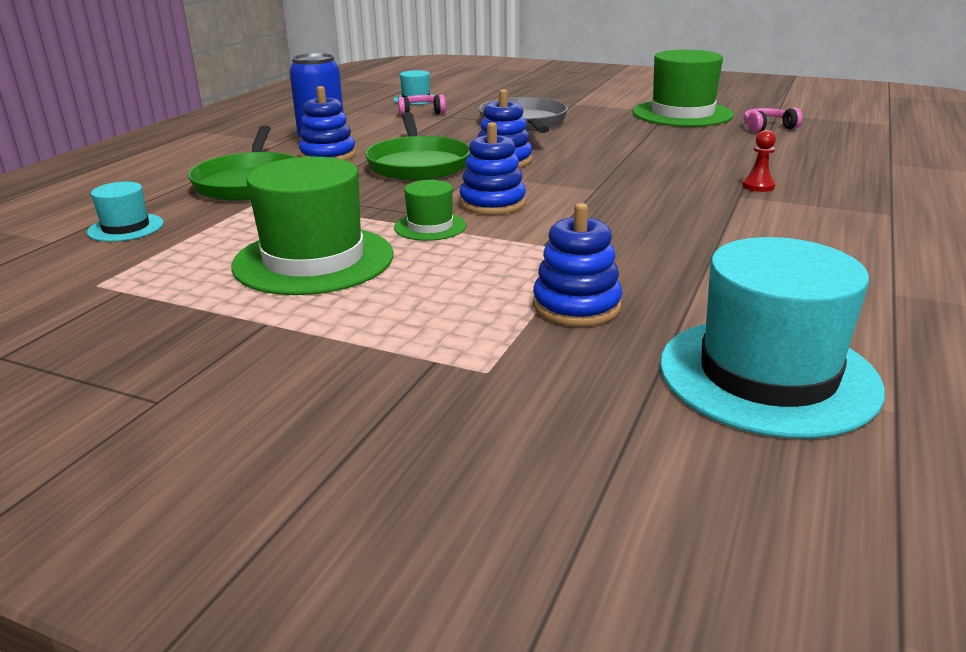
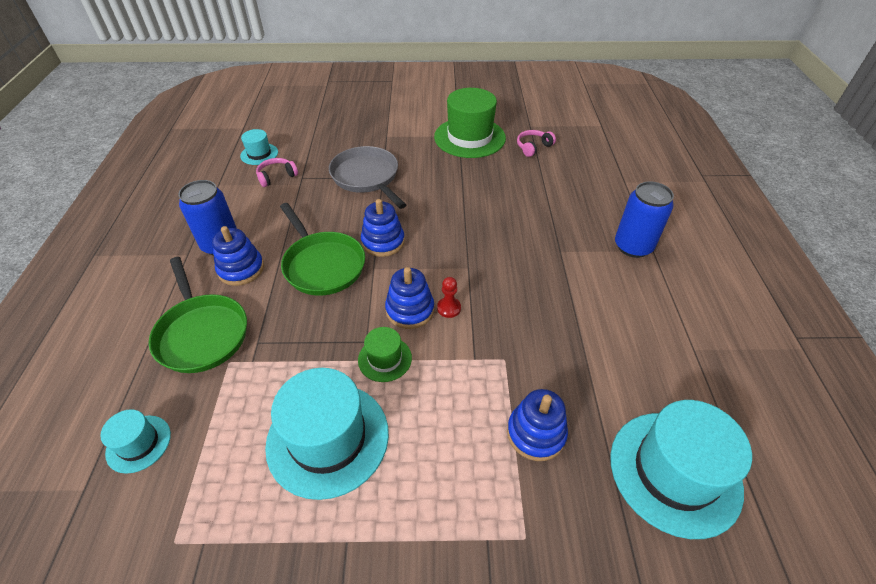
camera: 25 degrees left, 20 degrees up
(314, 260) = (328, 438): green hat -> turquoise hat
(758, 186) = (565, 234): red pawn -> red pawn (449, 308)
(860, 207) = (633, 246): none -> blue can

